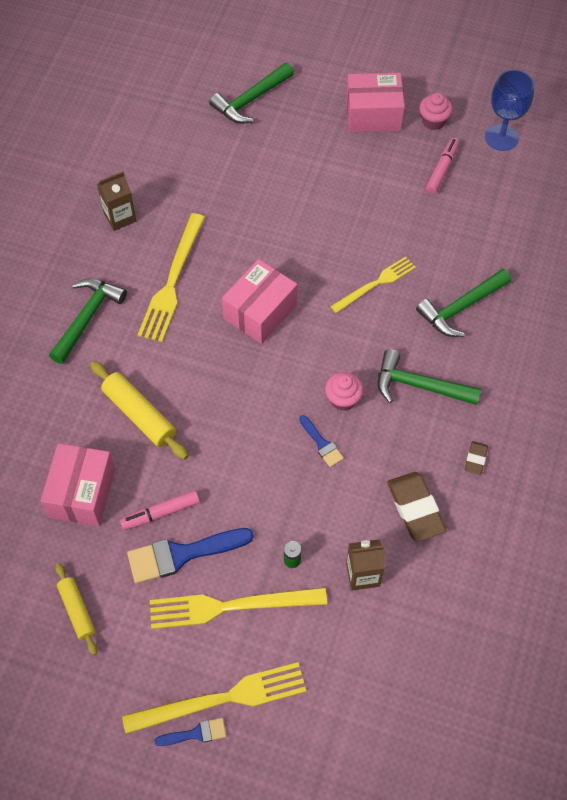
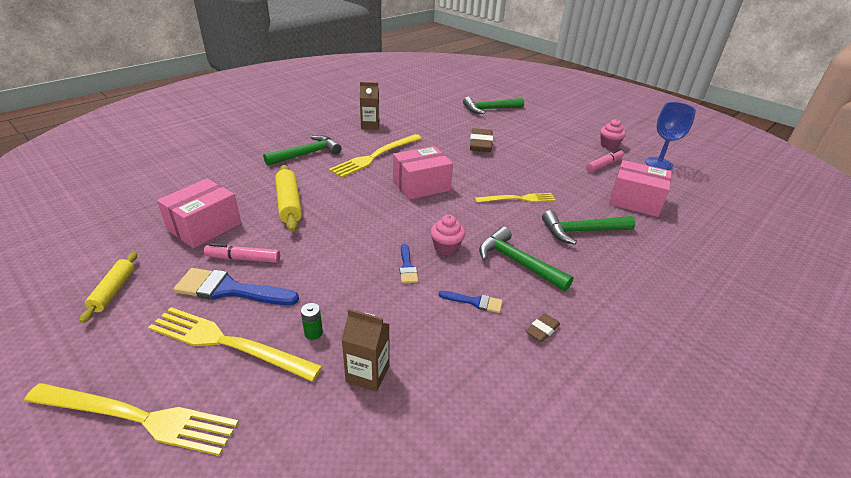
camera: 25 degrees right, 25 degrees down
(196, 733) = (79, 437): blue brush -> blue brush (474, 302)
(373, 114) = (567, 133): pink box -> pink box (635, 201)
(415, 509) = (458, 343): brown eraser -> brown eraser (480, 144)

